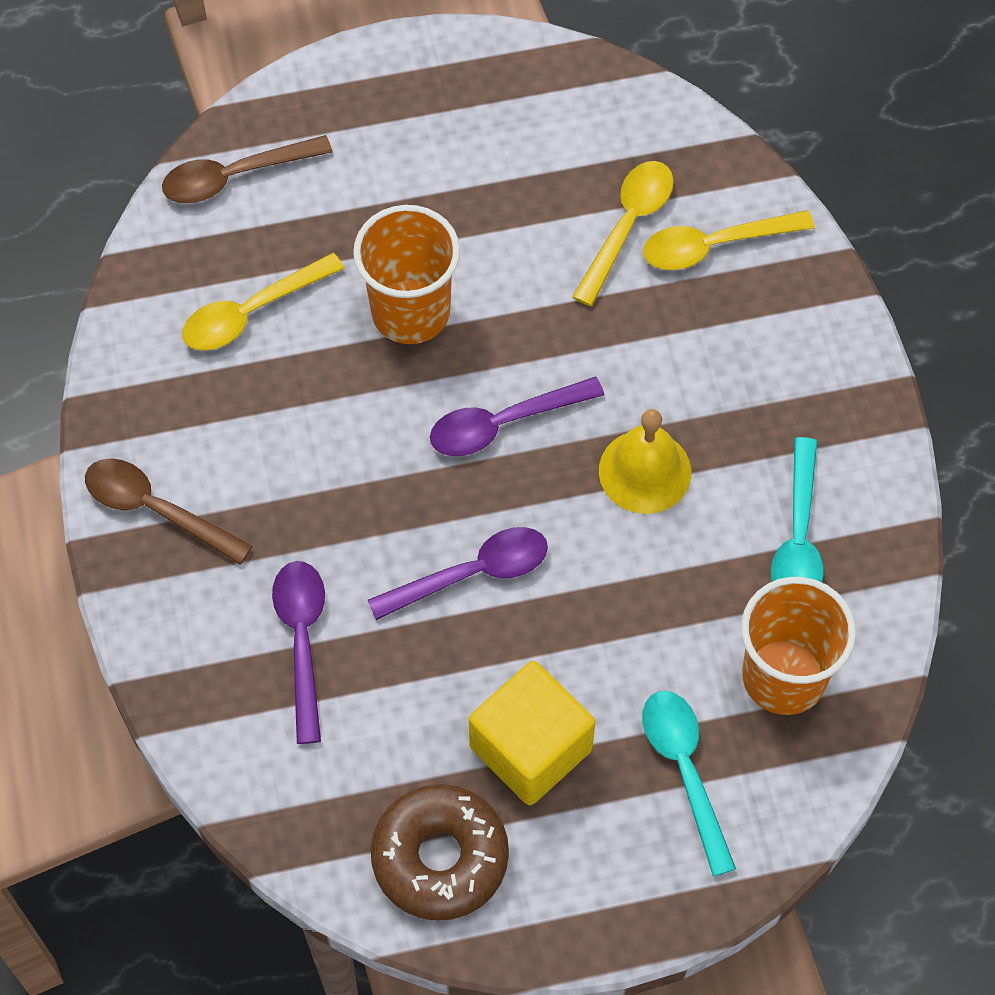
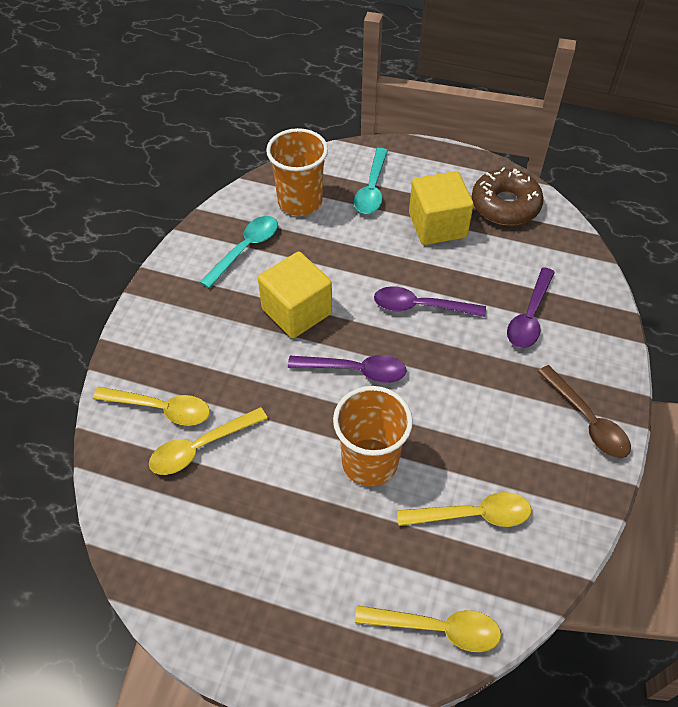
camera: 150 degrees left, 10 degrees down
(235, 176) = (437, 628): brown spoon -> yellow spoon
(645, 471) = (296, 311): yellow bell -> yellow cube

